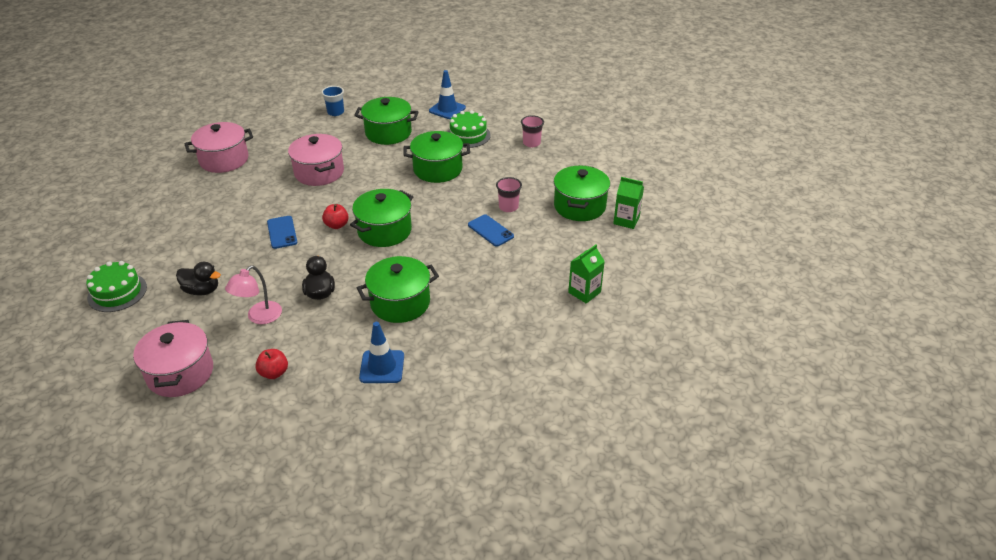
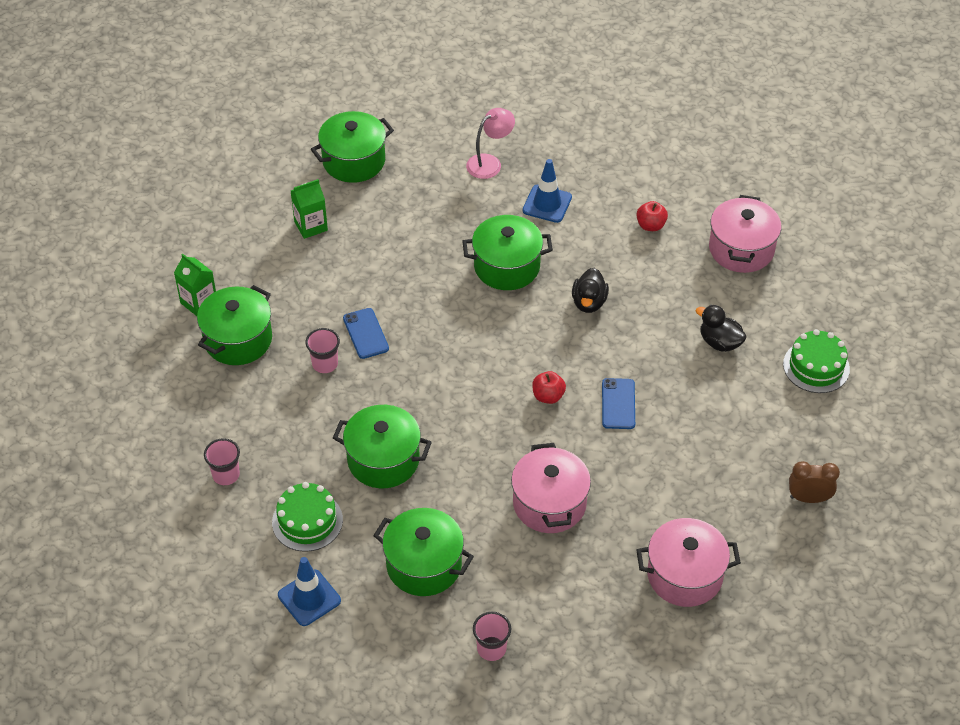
camera: 160 degrees left, 10 degrees up
(135, 211) = (808, 498): none -> brown clock
(259, 317) = (658, 290): pink lamp -> pink lamp (490, 163)
(335, 112) = (491, 648): blue cup -> pink cup
(384, 231) = (492, 370): green pot -> green pot (354, 161)

